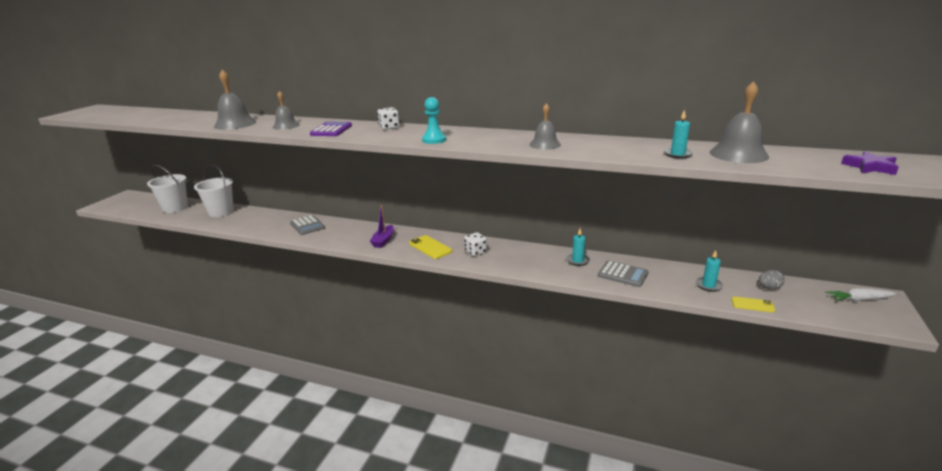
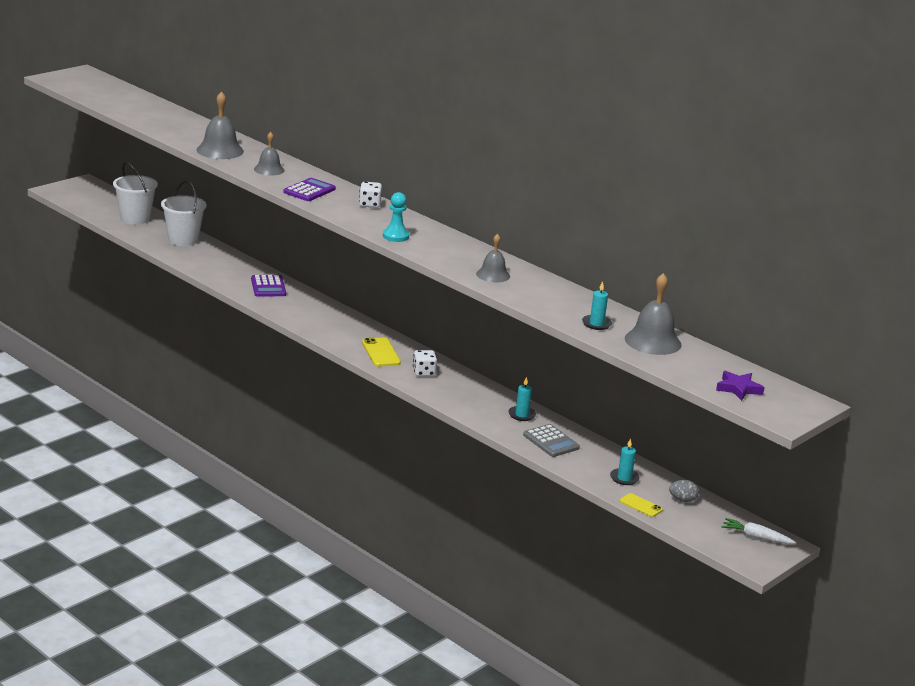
camera: 20 degrees right, 0 degrees up
(307, 226) = (268, 287): grey calculator -> purple calculator
(383, 241) = (337, 330): purple boat -> none

